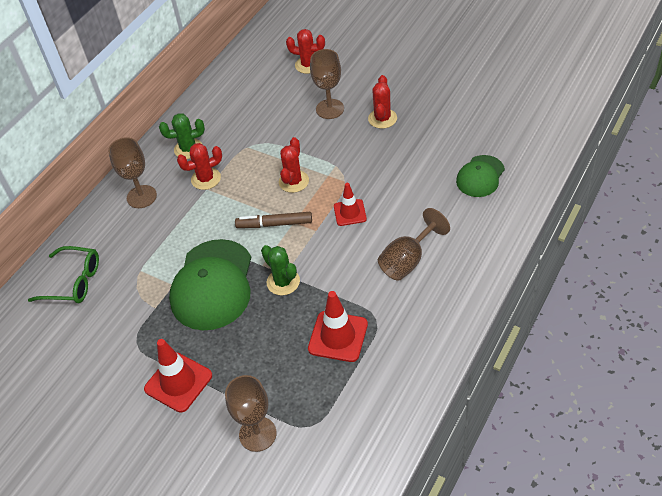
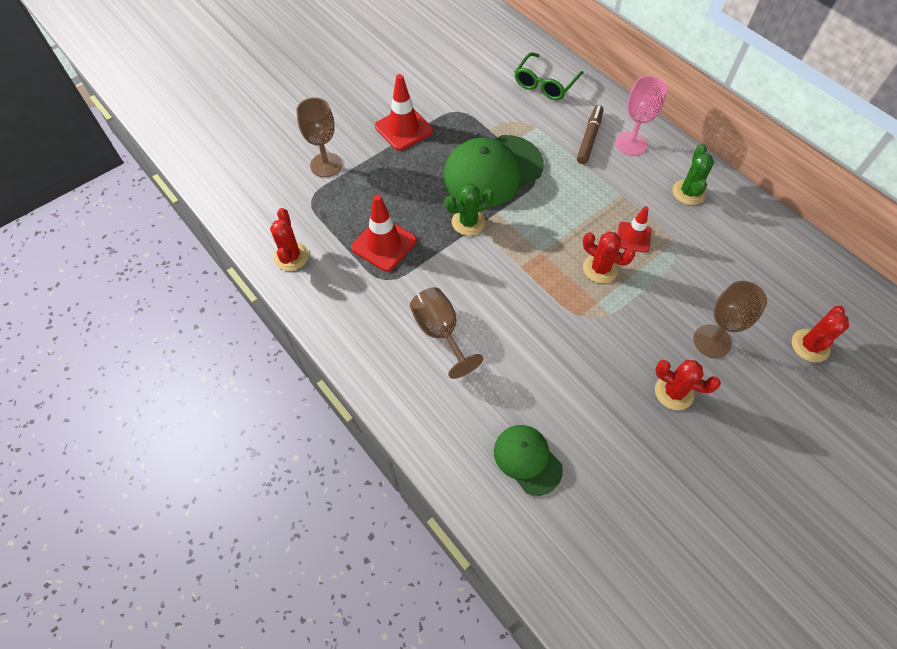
camera: 105 degrees right, 10 degrees up
(141, 197) = (631, 144): brown goblet -> pink goblet
(206, 179) = (636, 197): red cactus -> red cactus (291, 256)
(212, 285) = (492, 171): green cap -> green cap turned 60 degrees counterclockwise
(274, 224) = (545, 235): brown marker -> brown marker (589, 138)
(350, 213) = (531, 304): red traffic cone -> red traffic cone (633, 237)

